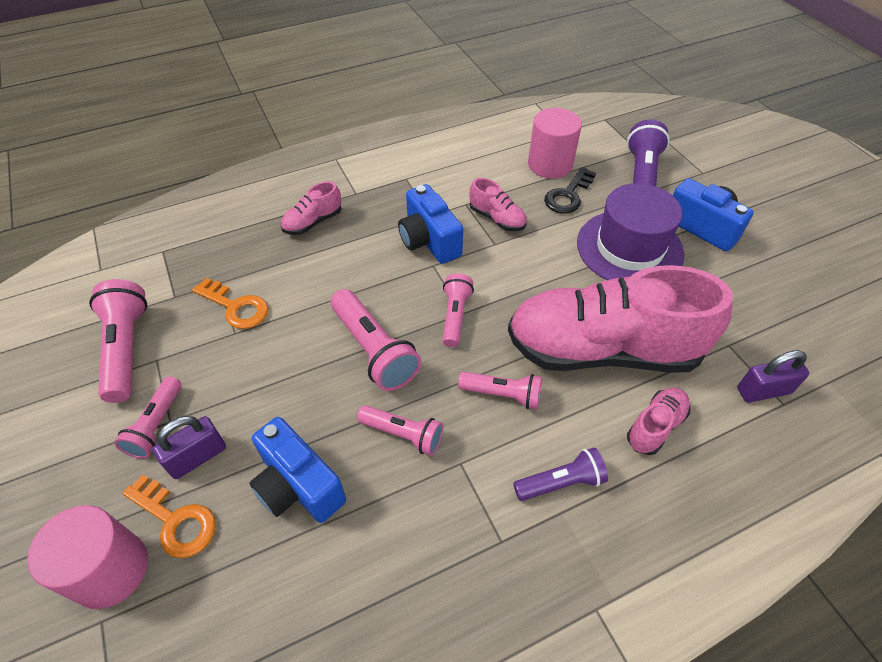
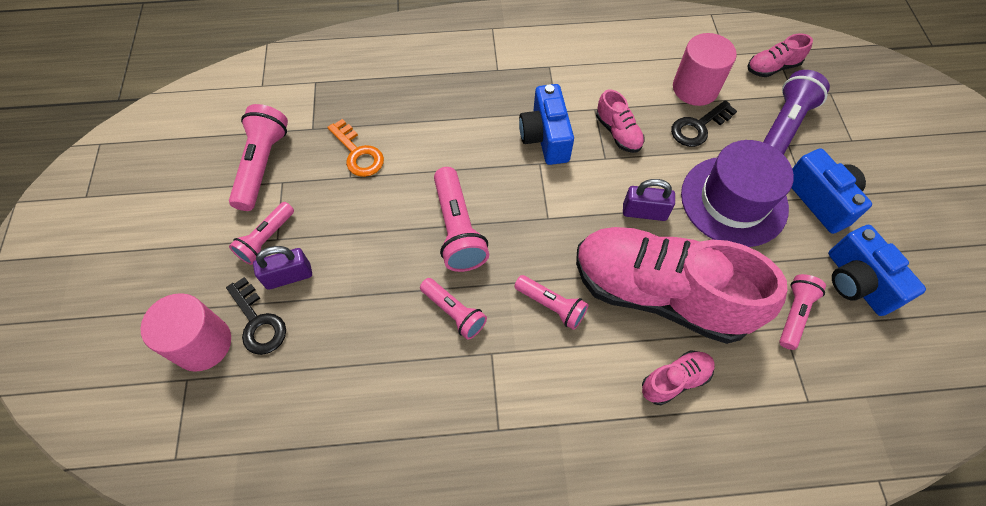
camera: 20 degrees right, 10 degrees up
(176, 520) = (258, 322): orange key -> black key
(298, 485) = (356, 326): blue camera -> blue camera (856, 282)
(313, 222) = (449, 89): pink shoe -> pink shoe (772, 67)
(455, 316) = (539, 219): pink flashlight -> pink flashlight (794, 314)
(561, 482) = (568, 399): purple flashlight -> none
(763, 391) = (795, 382): purple padlock -> purple padlock (644, 212)

